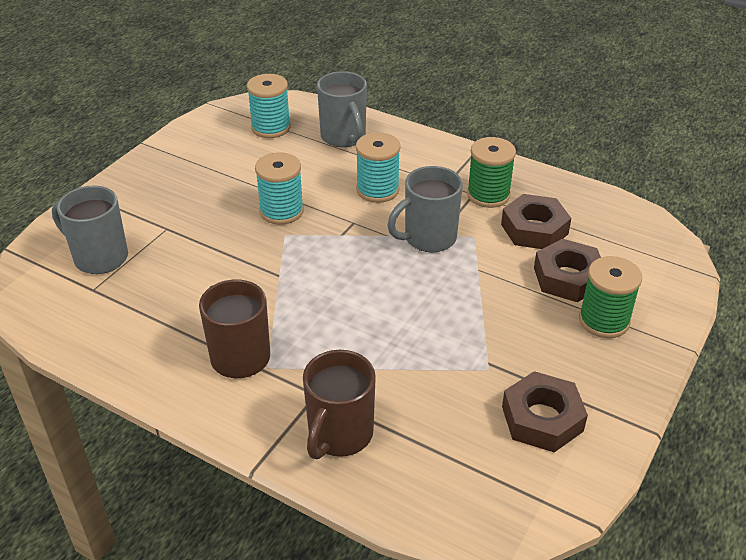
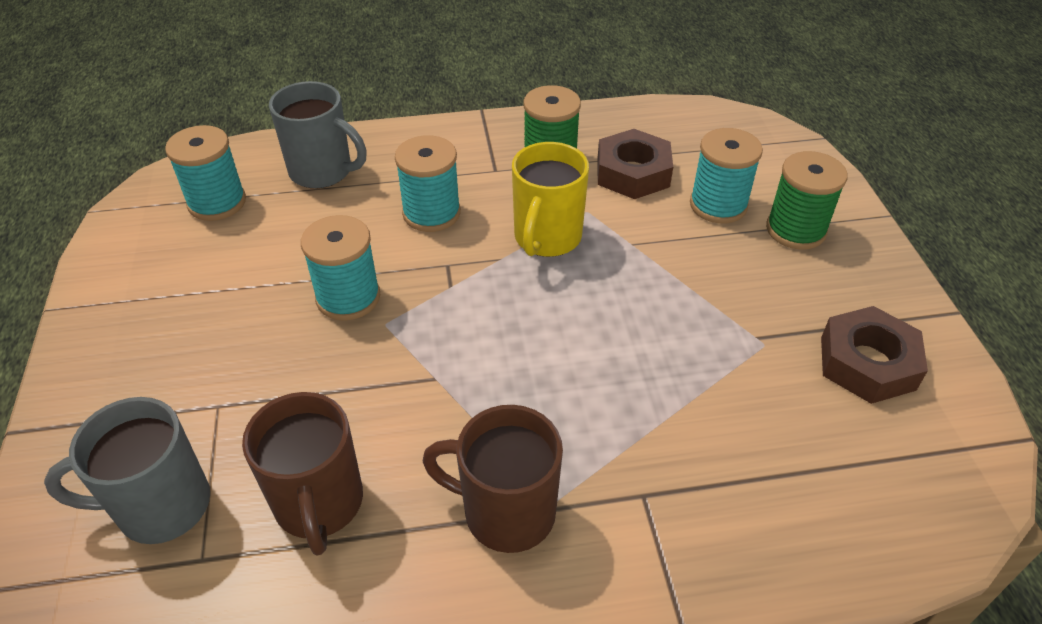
camera: 40 degrees left, 5 degrees up
(339, 435) = (723, 525): brown mug -> brown mug (319, 504)
(428, 238) = (546, 238): grey mug -> yellow mug
(568, 277) = (718, 205): brown nut -> turquoise spool

